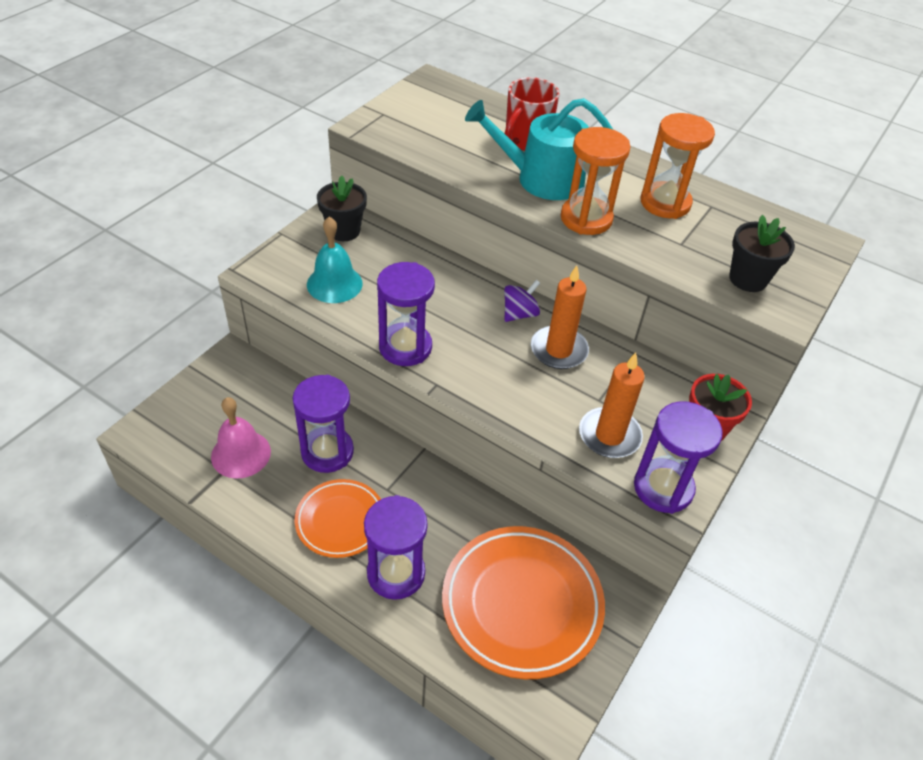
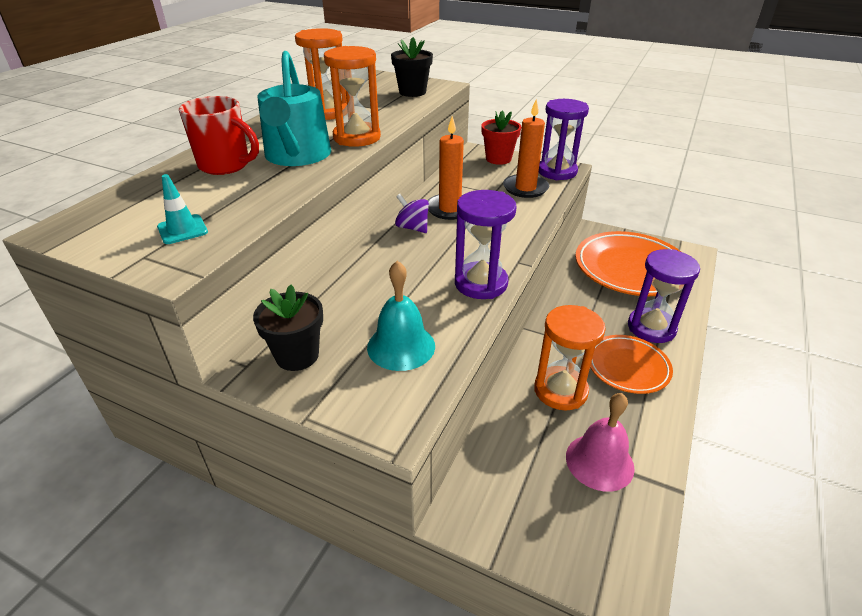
camera: 95 degrees left, 10 degrees down
(327, 452) = (560, 390): purple hourglass -> orange hourglass
(415, 126) = (182, 230): none -> turquoise traffic cone

